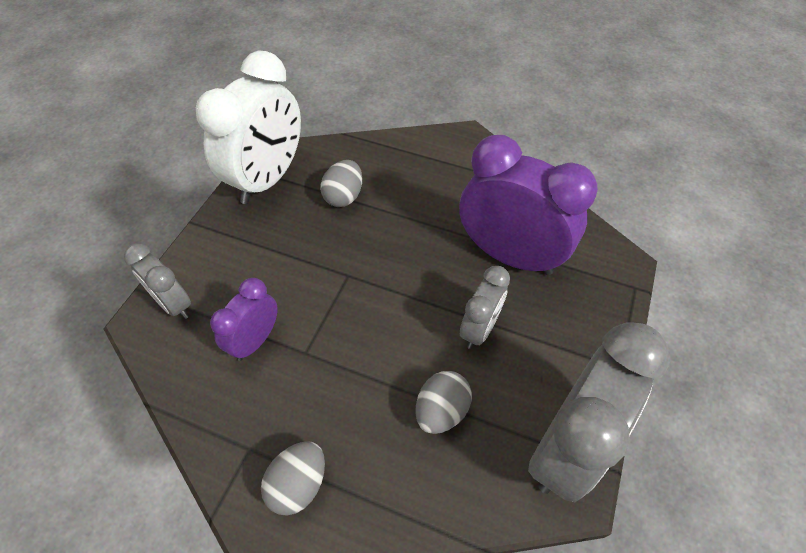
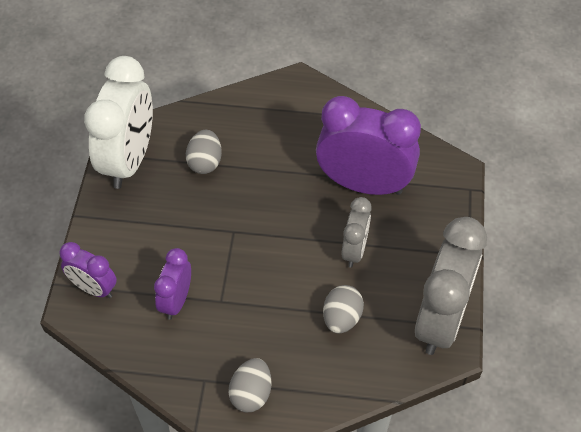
camera: 15 degrees left, 0 degrees up
(173, 304) = (93, 288): grey clock -> purple clock

